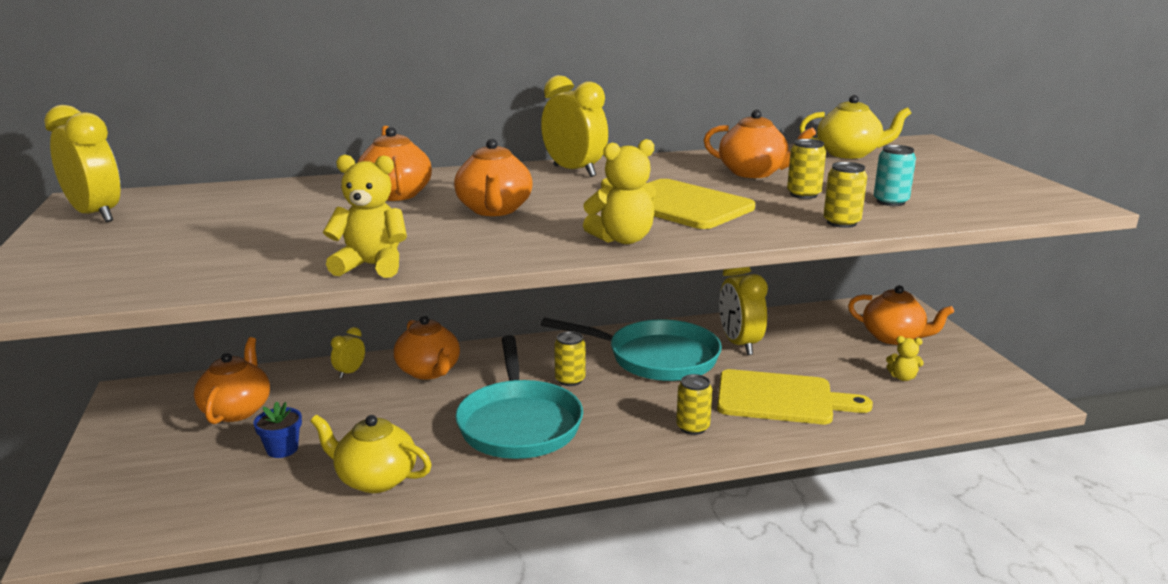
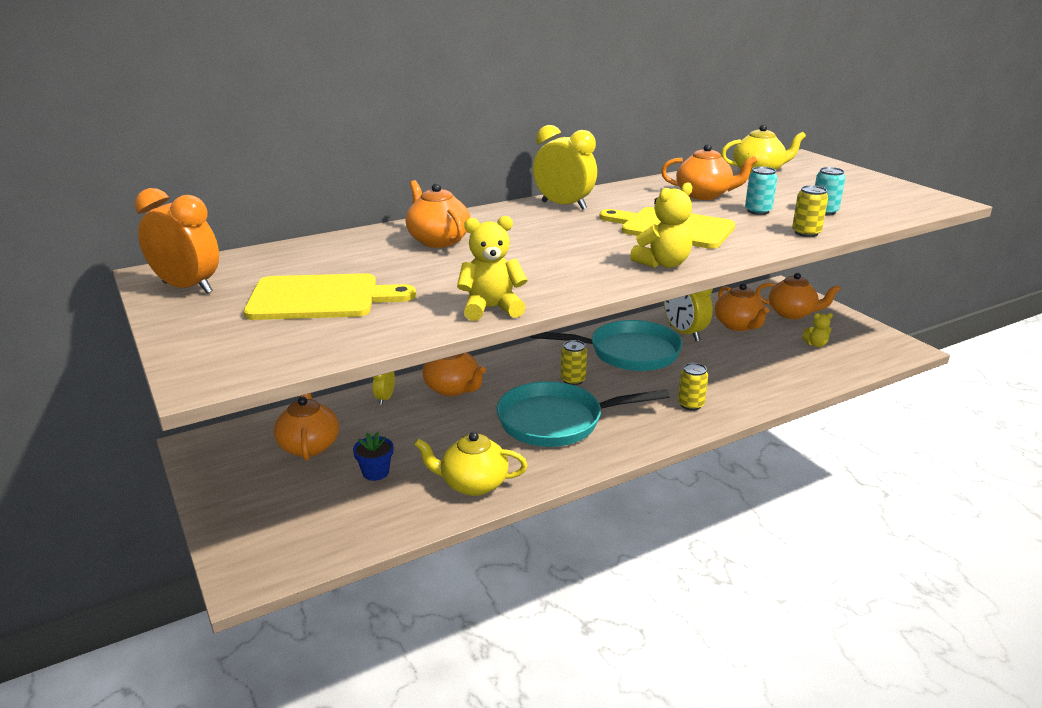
camera: 15 degrees left, 5 degrees up
(96, 215) = (188, 288): yellow clock -> orange clock
(494, 210) = (536, 247): orange teapot -> orange teapot (738, 325)
(519, 423) = (556, 421): turquoise pan -> turquoise pan turned 105 degrees clockwise
(781, 398) = (741, 373): yellow cutting board -> yellow cutting board (320, 298)
(803, 194) = (758, 211): yellow can -> turquoise can

